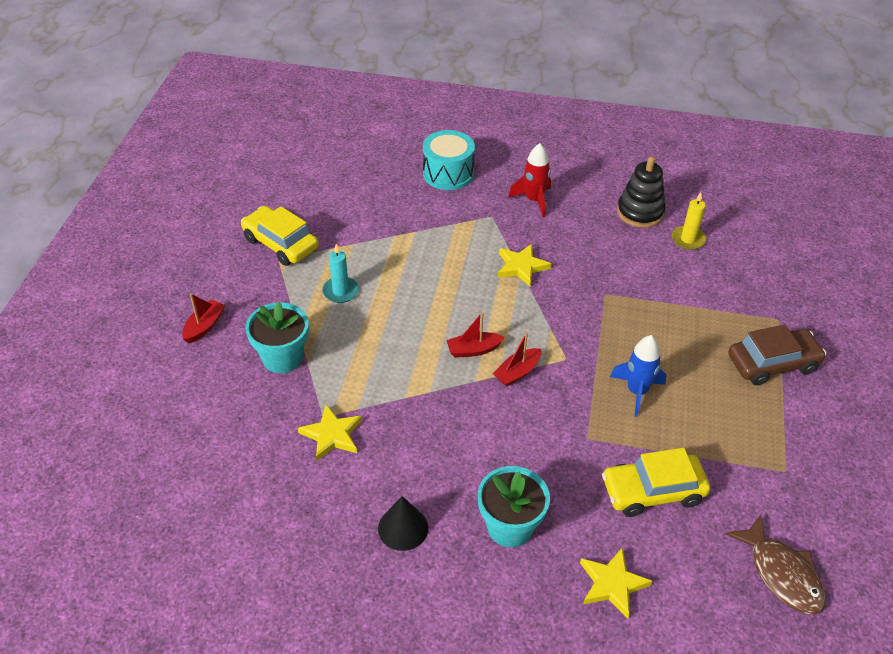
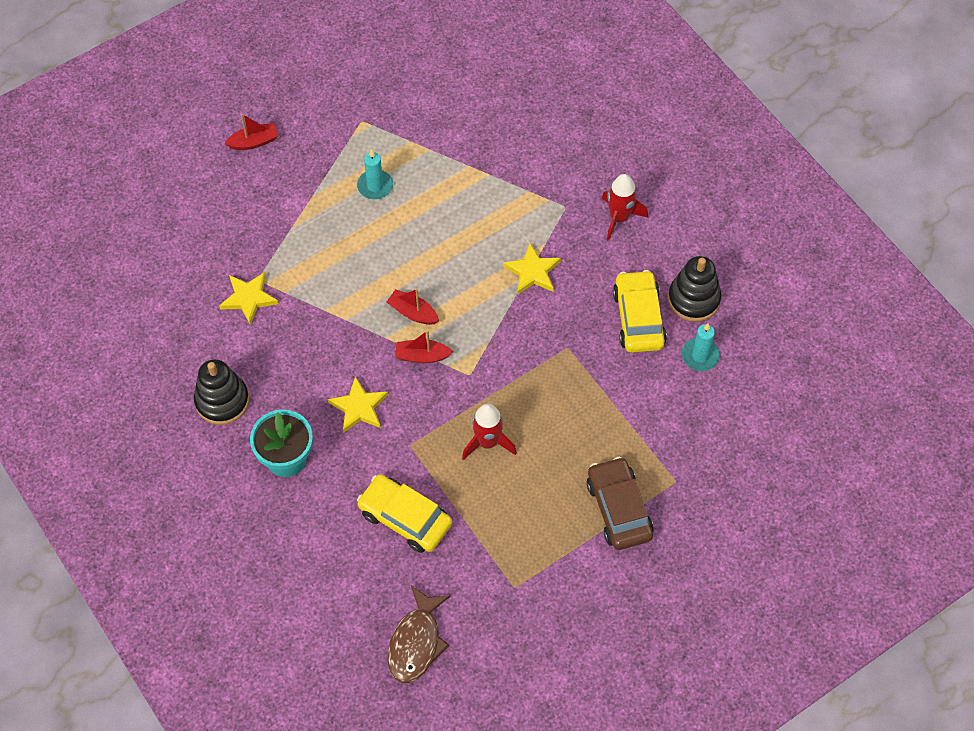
camera: 45 degrees right, 15 degrees up
(280, 243) = (377, 107): yellow car -> yellow car (638, 318)
(282, 358) = (278, 211): turquoise flower pot -> none
(403, 528) = (222, 401): black cone -> black stacking toy
(448, 173) = (580, 137): turquoise drum -> none
(612, 584) = (303, 549): yellow star -> yellow star (359, 407)
(637, 391) = (487, 442): blue rocket -> red rocket
(688, 239) = (700, 356): yellow candle -> turquoise candle
(772, 363) = (618, 509): brown car -> brown car turned 135 degrees counterclockwise

